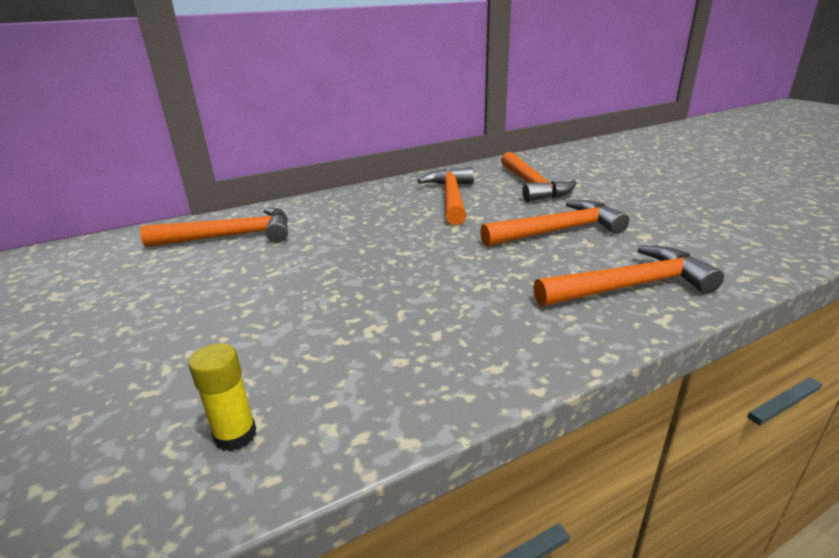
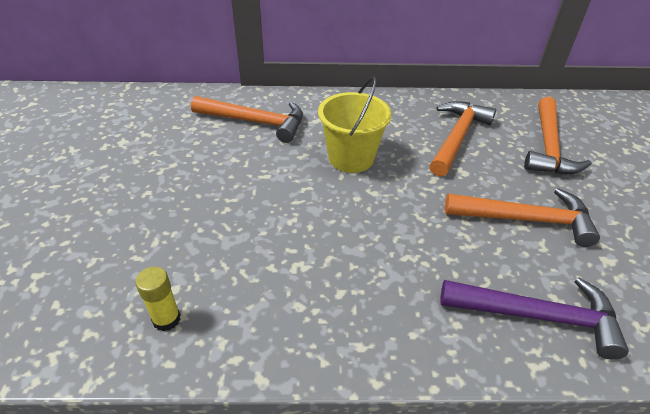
camera: 25 degrees right, 15 degrees up
(361, 235) = (351, 158): none -> yellow bucket
(630, 286) = (537, 316): orange hammer -> purple hammer

